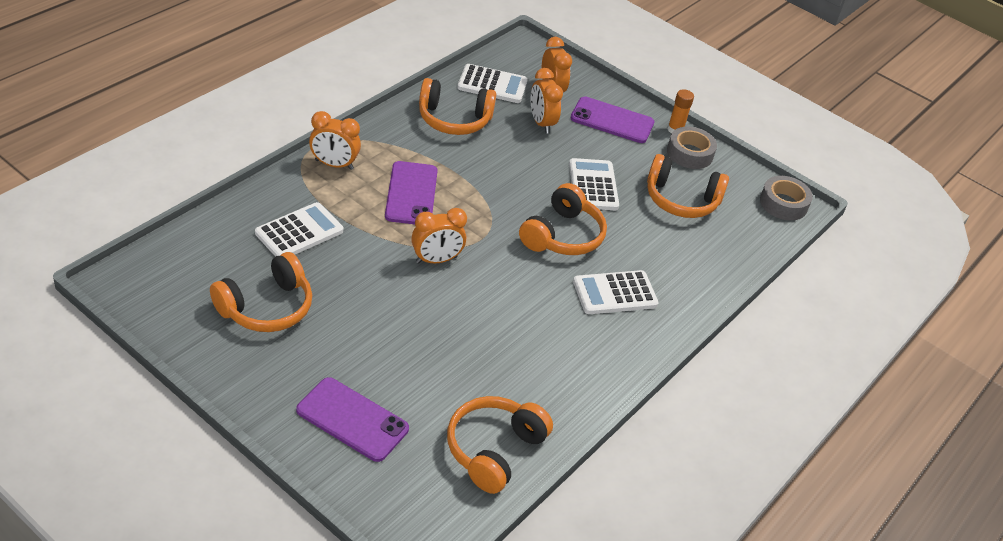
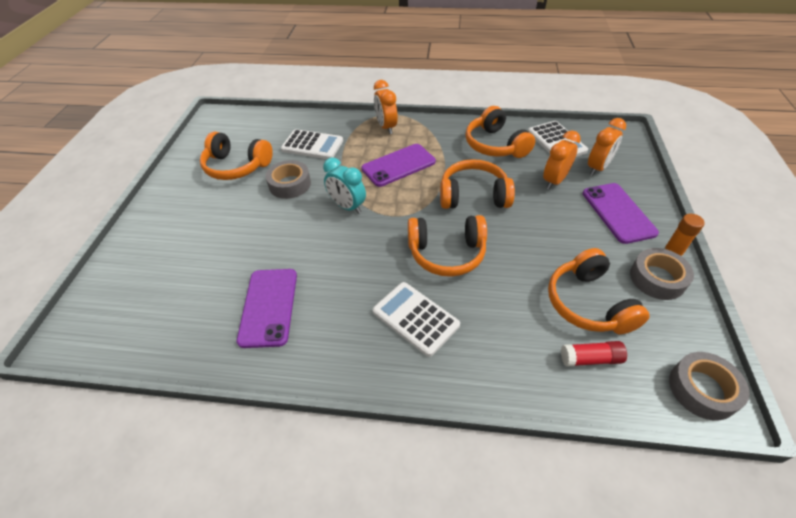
camera: 65 degrees right, 5 degrees up
(352, 281) = (290, 184): none -> grey tape
(352, 420) = (163, 246): purple phone -> purple phone (268, 307)
(436, 260) = (347, 206): orange clock -> turquoise clock
(494, 450) = (176, 333): orange headphones -> orange headphones (473, 196)
(593, 185) = (526, 241): white calculator -> none
(724, 232) = (590, 359): none -> red glue stick

